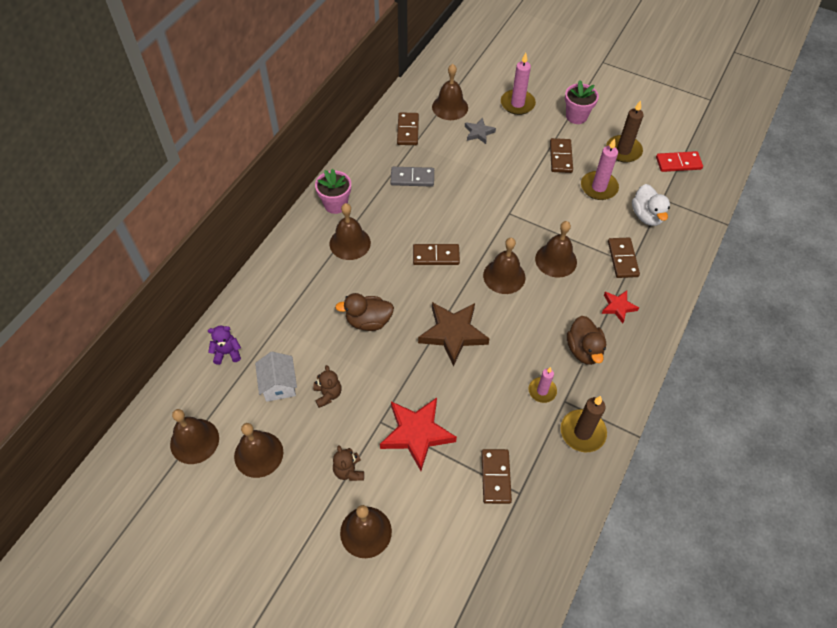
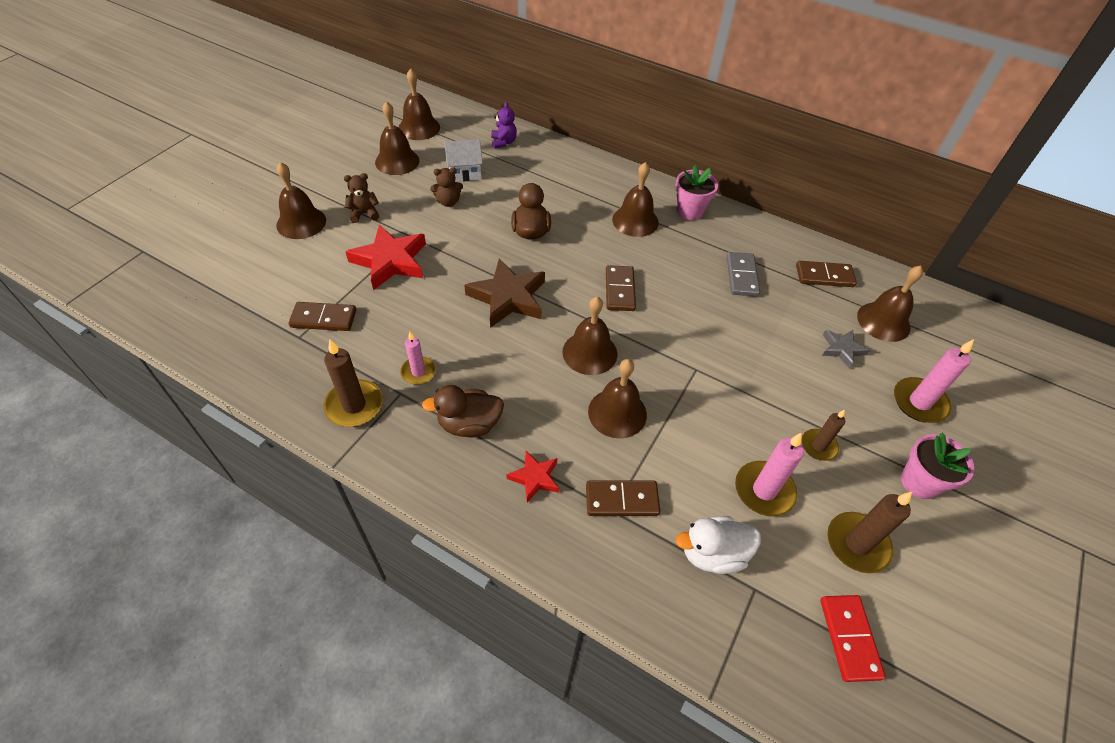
camera: 90 degrees right, 5 degrees down
(561, 157) = (818, 446): brown domino -> brown candle

